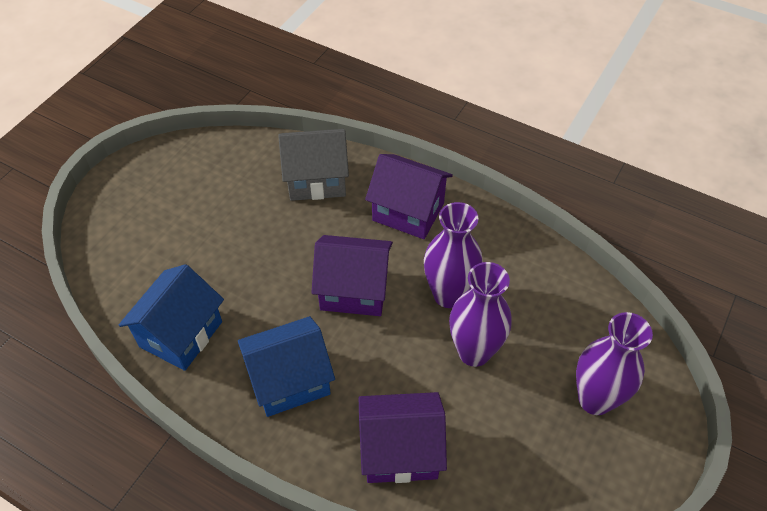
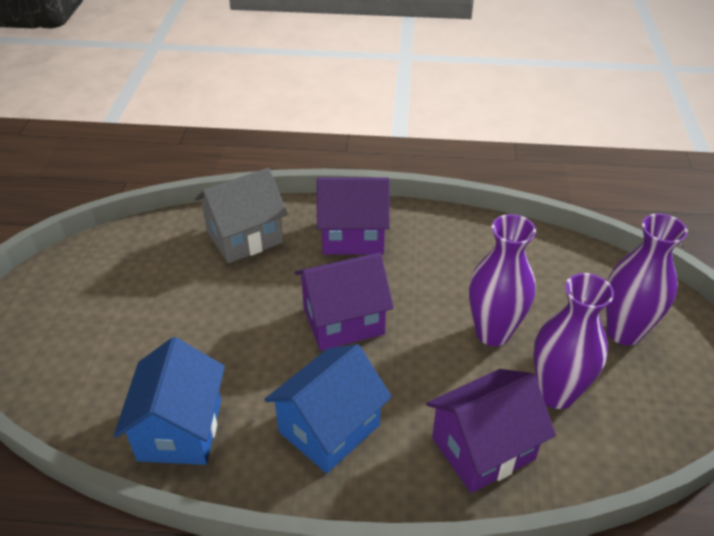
camera: 25 degrees left, 10 degrees down
(448, 295) = (437, 293): purple vase -> purple vase (556, 393)

